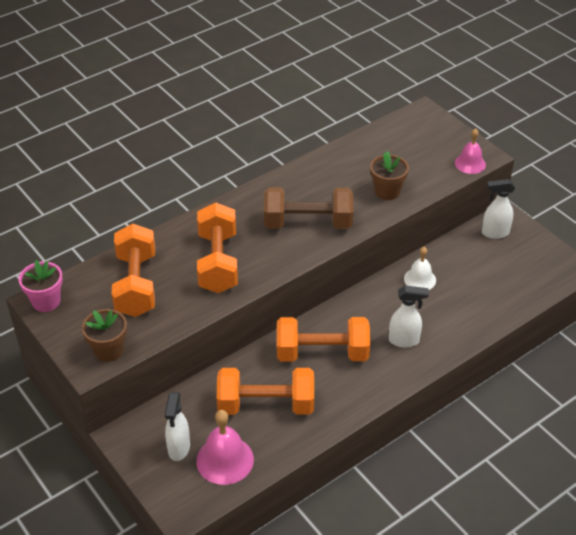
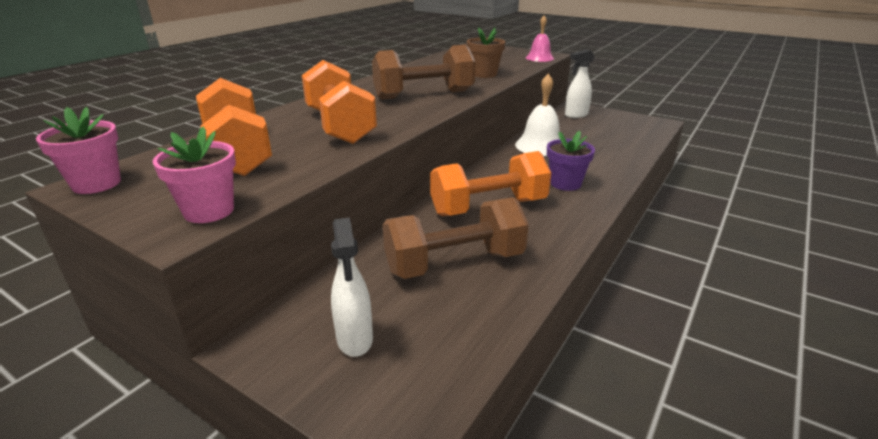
camera: 20 degrees left, 15 degrees down
(109, 350) = (209, 211): brown flower pot -> pink flower pot
(225, 460) = (434, 336): pink bell -> none
(266, 405) = (454, 263): orange dumbbell -> brown dumbbell
(404, 340) = (565, 183): white spray bottle -> purple flower pot
(420, 279) = (540, 146): white bell -> white bell, size x1.53

